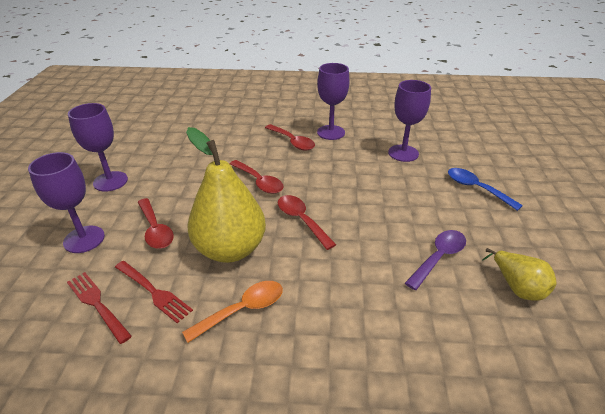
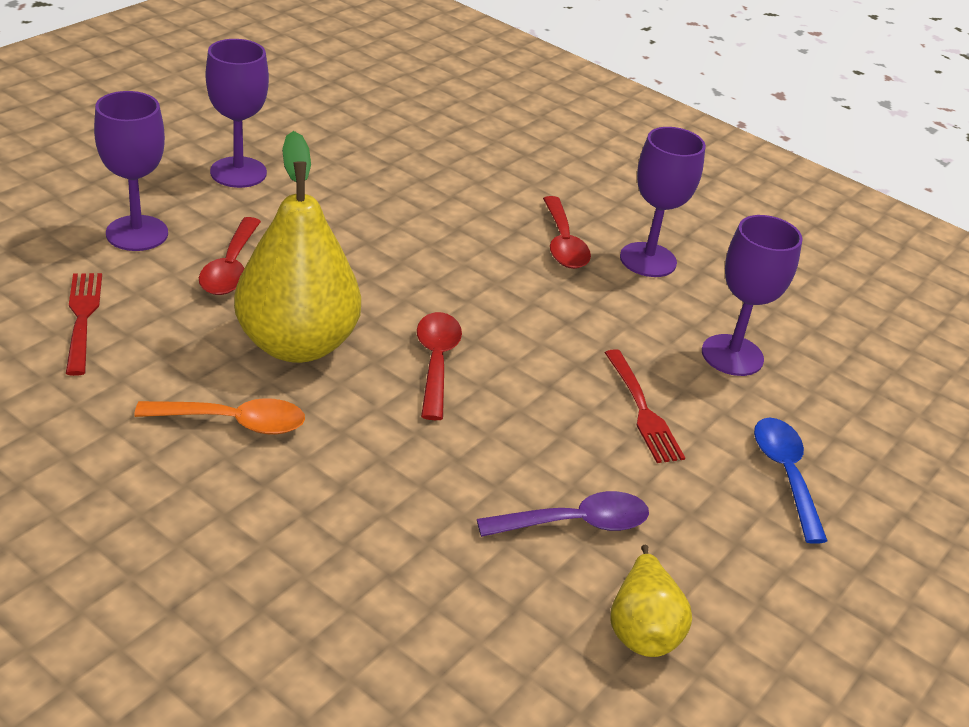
camera: 30 degrees right, 0 degrees up
(153, 291) = (154, 340): red fork -> red fork (642, 409)
(259, 182) = (438, 277): red spoon -> none

